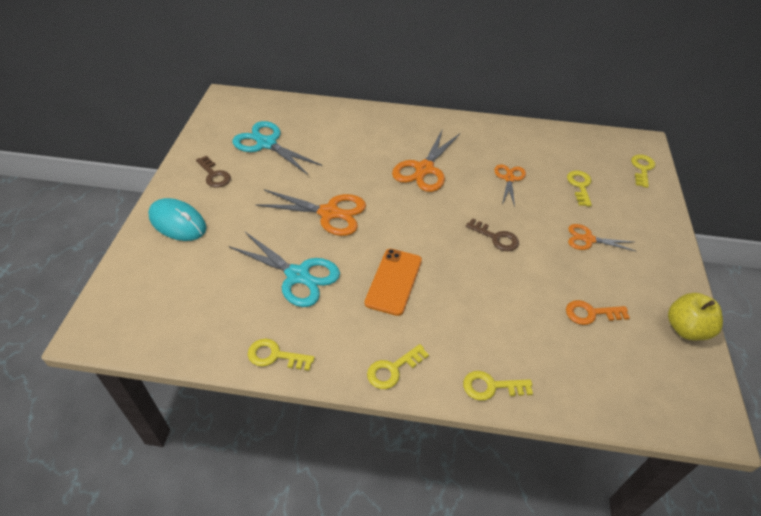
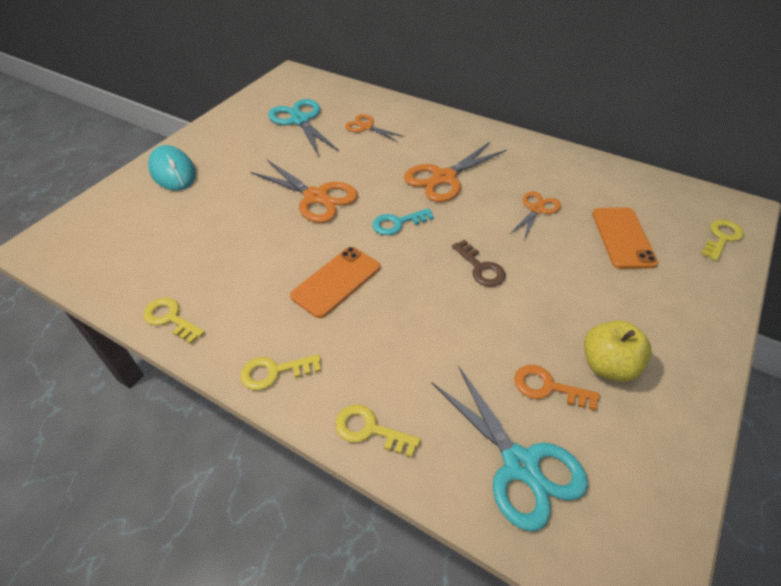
camera: 25 degrees right, 0 degrees up
(214, 175) = (233, 138): brown key -> none
(297, 275) = (245, 248): turquoise scissors -> turquoise scissors (520, 464)
(411, 218) = (397, 223): none -> turquoise key
(580, 186) = (622, 237): yellow key -> orange phone
(588, 239) = (597, 300): orange scissors -> orange scissors (366, 127)
(686, 329) = (673, 450): yellow apple -> yellow apple (608, 365)

